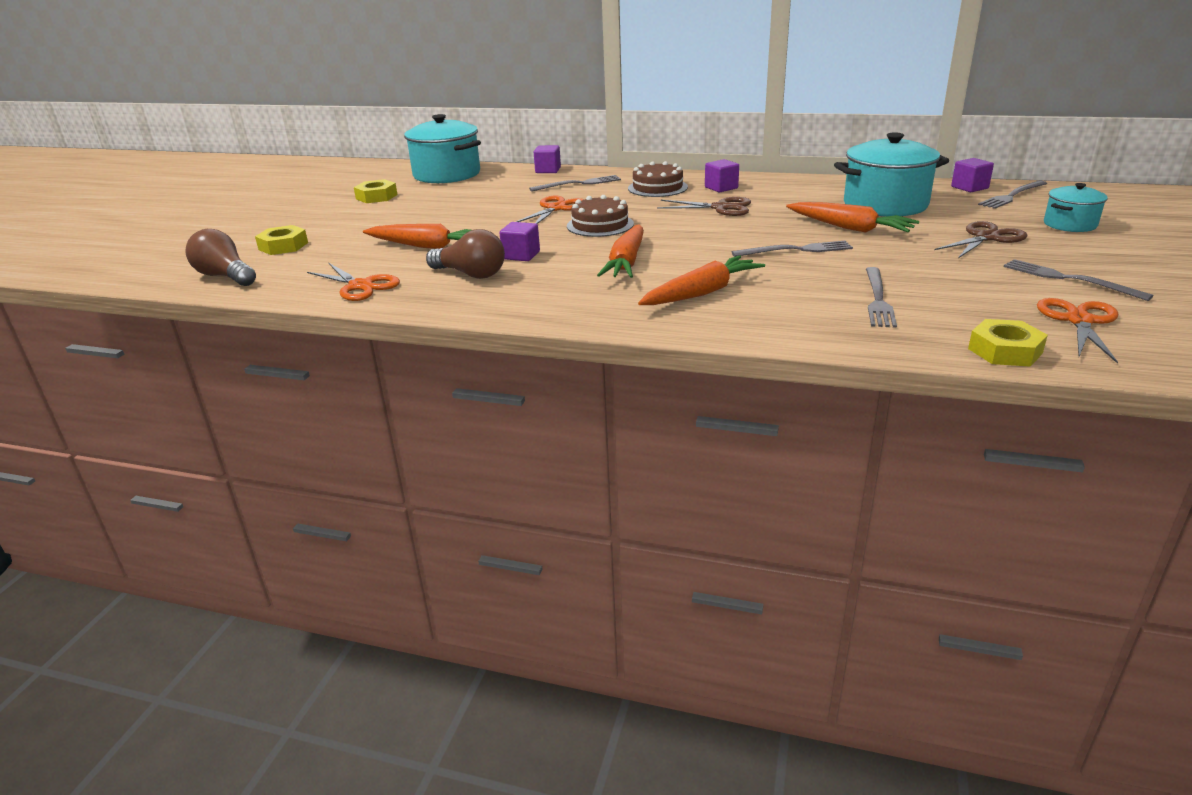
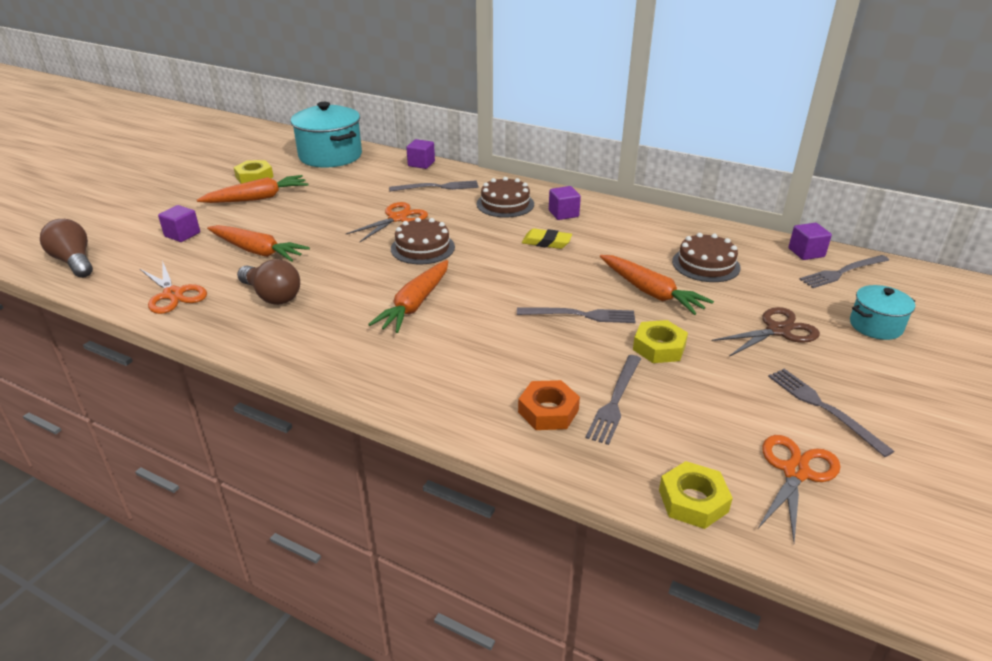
camera: 10 degrees right, 5 degrees up
(283, 246) = (142, 230): yellow nut -> yellow nut (659, 347)
(521, 255) = (329, 278): purple cube -> purple cube (182, 234)
(702, 293) = (458, 359): orange carrot -> orange carrot (258, 198)
(721, 208) = (546, 242): brown scissors -> yellow eraser
(820, 314) = (548, 411): none -> orange nut
(885, 205) = (705, 264): turquoise pot -> brown cake

